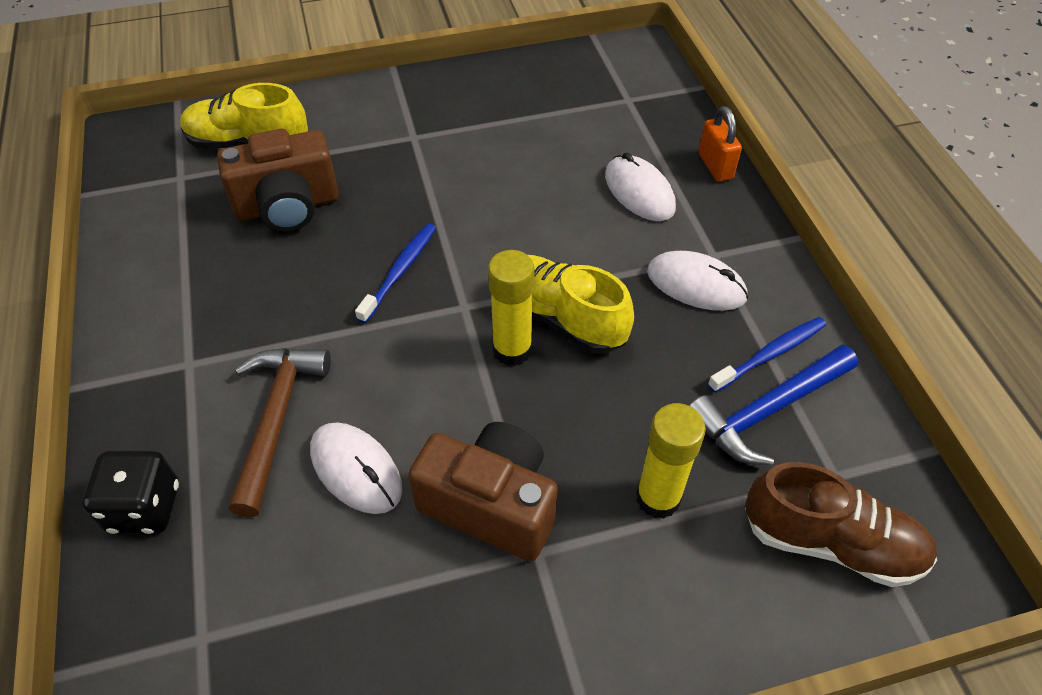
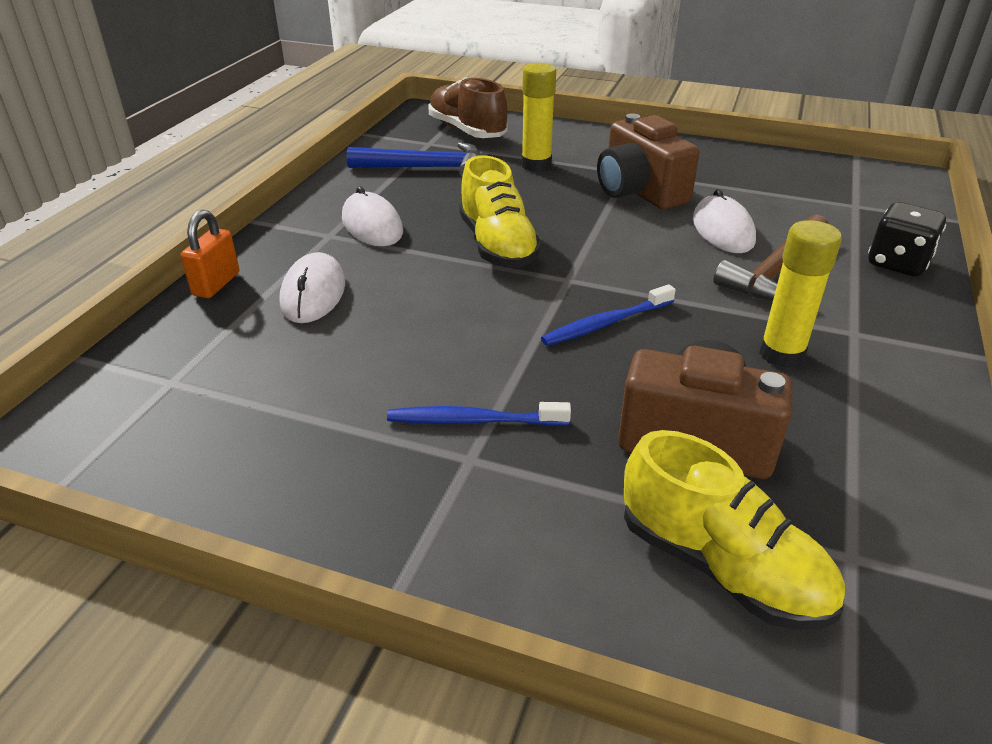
camera: 145 degrees left, 15 degrees down
(512, 350) = (555, 243): yellow glue stick -> yellow glue stick (781, 354)
(769, 354) = (384, 183): blue toothbrush -> blue toothbrush (474, 420)

